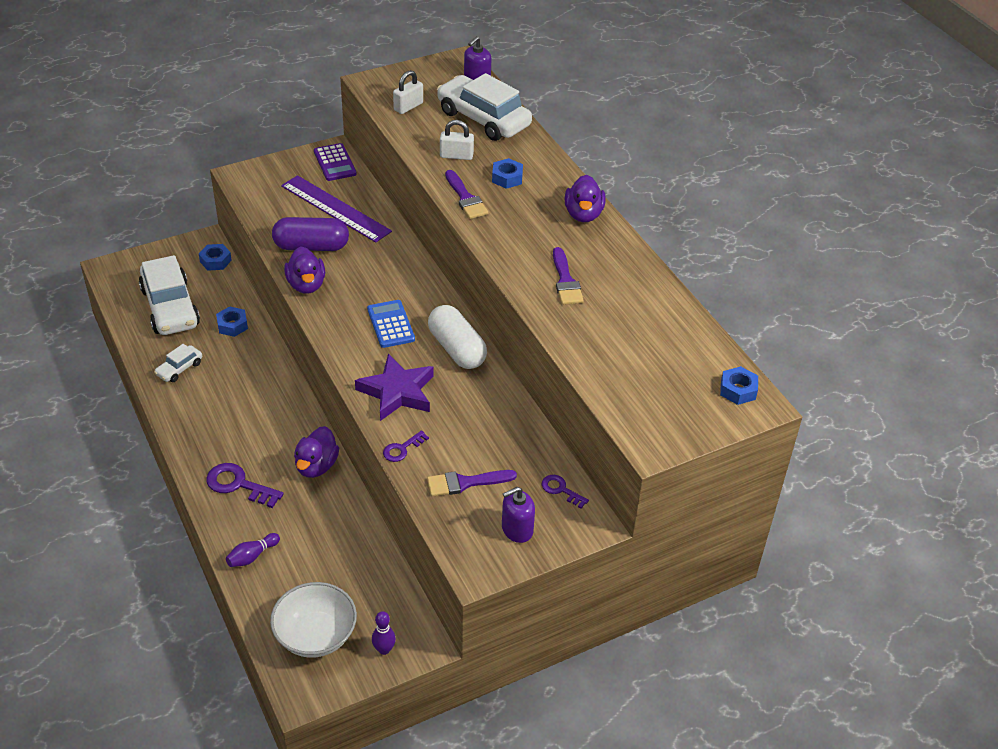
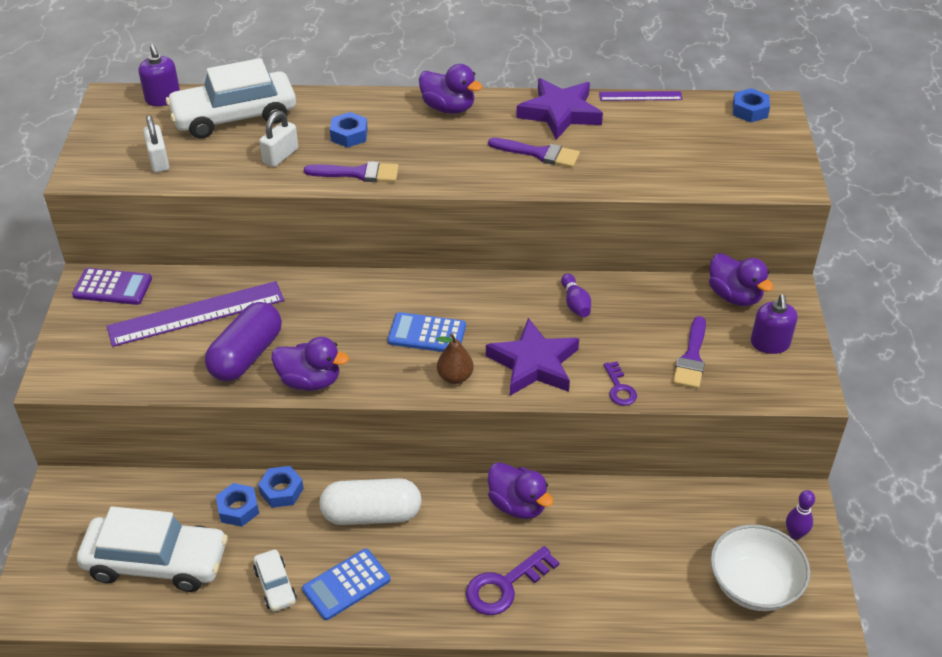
camera: 60 degrees left, 0 degrees up
(197, 402) = (346, 584): none -> blue calculator
(215, 261) = (108, 489): blue nut -> blue nut (281, 491)
(252, 556) = (619, 607): purple bowling pin -> purple bowling pin (575, 303)
(356, 354) = (455, 377): none -> brown pear
(457, 349) = (499, 297): white capsule -> white capsule (371, 514)
(561, 490) = (734, 296): purple key -> purple duck
(630, 276) = (560, 113): none -> purple star
(697, 315) = (640, 96): none -> purple ruler

